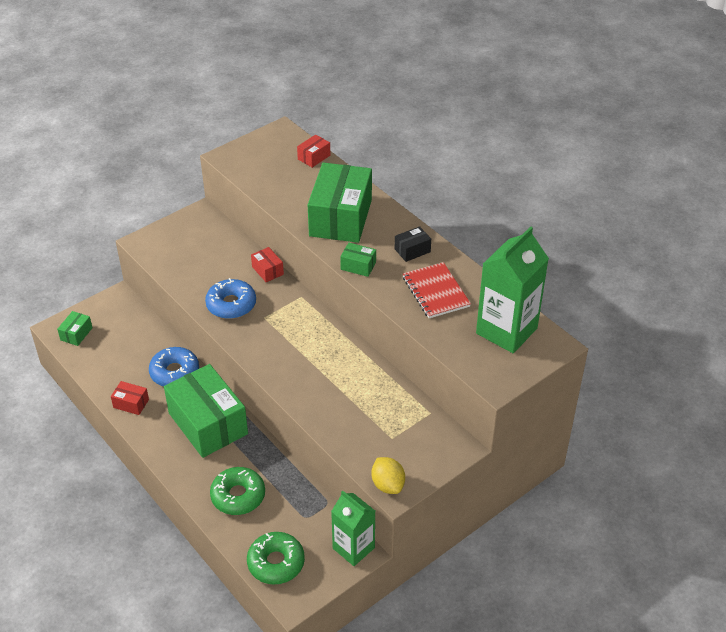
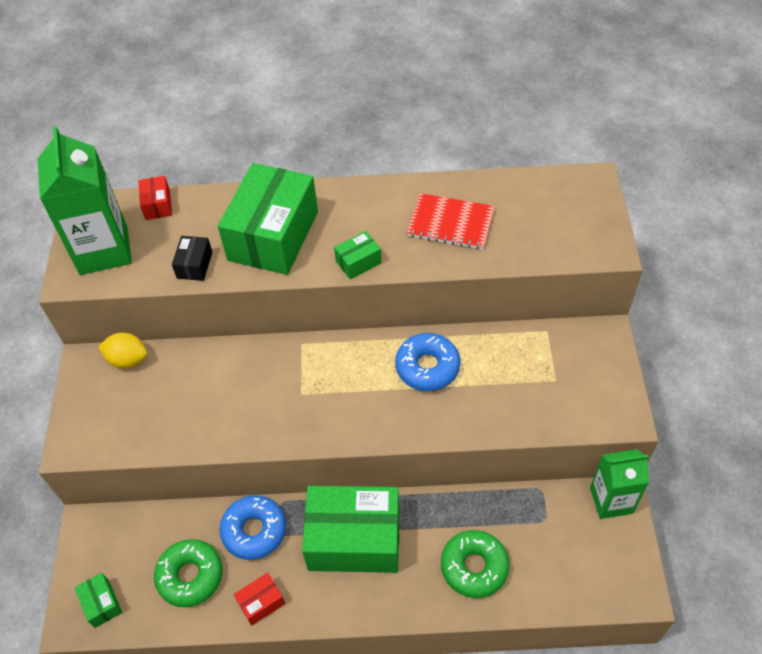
camera: 50 degrees left, 10 degrees up
(231, 305) = (255, 413): blue donut -> blue donut (427, 367)
(267, 270) = (236, 351): red box -> none
(276, 563) = (584, 581): green donut -> green donut (190, 576)
(340, 218) = (273, 235): green box -> green box turned 60 degrees clockwise
(388, 485) = (612, 419): yellow lemon -> yellow lemon (128, 360)
(412, 250) = (377, 207): black box -> black box (194, 265)
(506, 331) = (547, 203): green carton -> green carton (103, 250)

